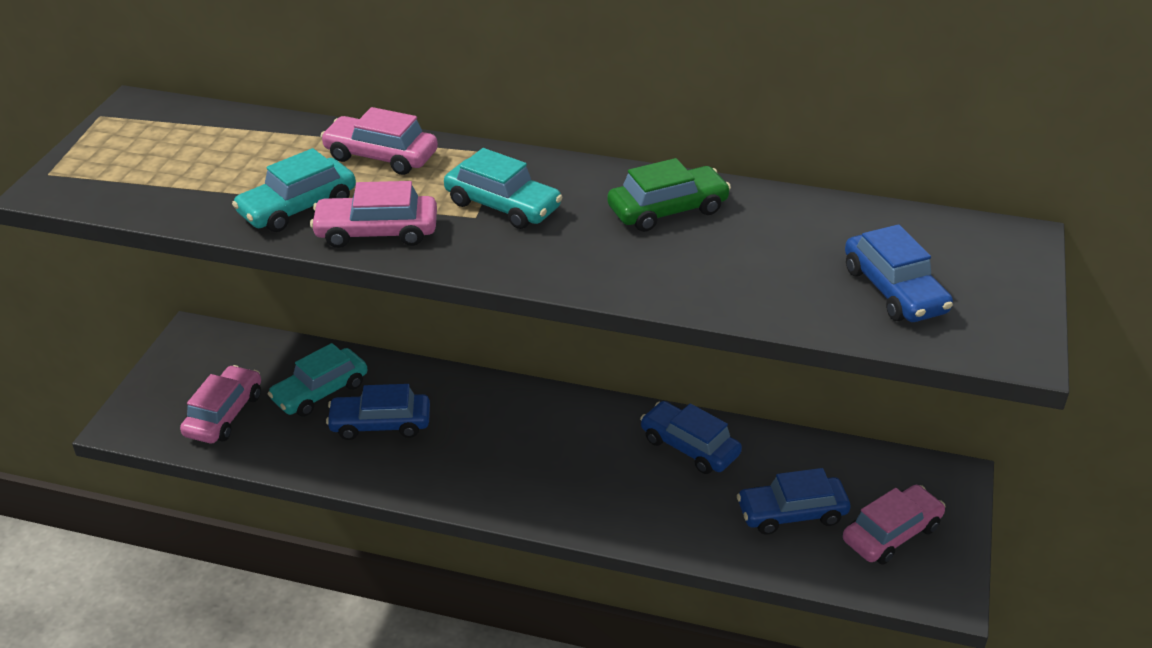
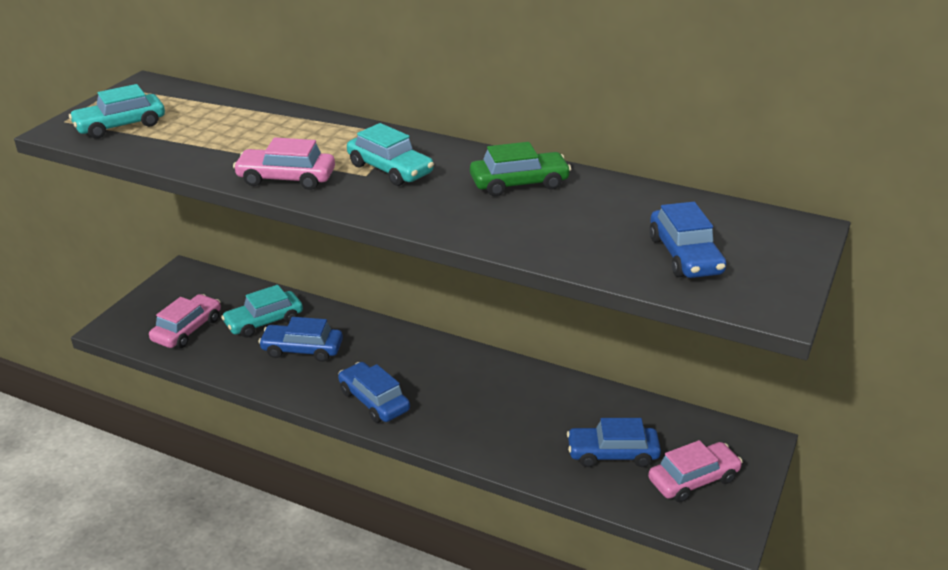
camera: 10 degrees right, 5 degrees down
(297, 207) = (234, 157): turquoise car -> turquoise car (120, 125)
(381, 156) = (311, 129): pink car -> none
(689, 446) = (542, 393): blue car -> blue car (374, 400)

